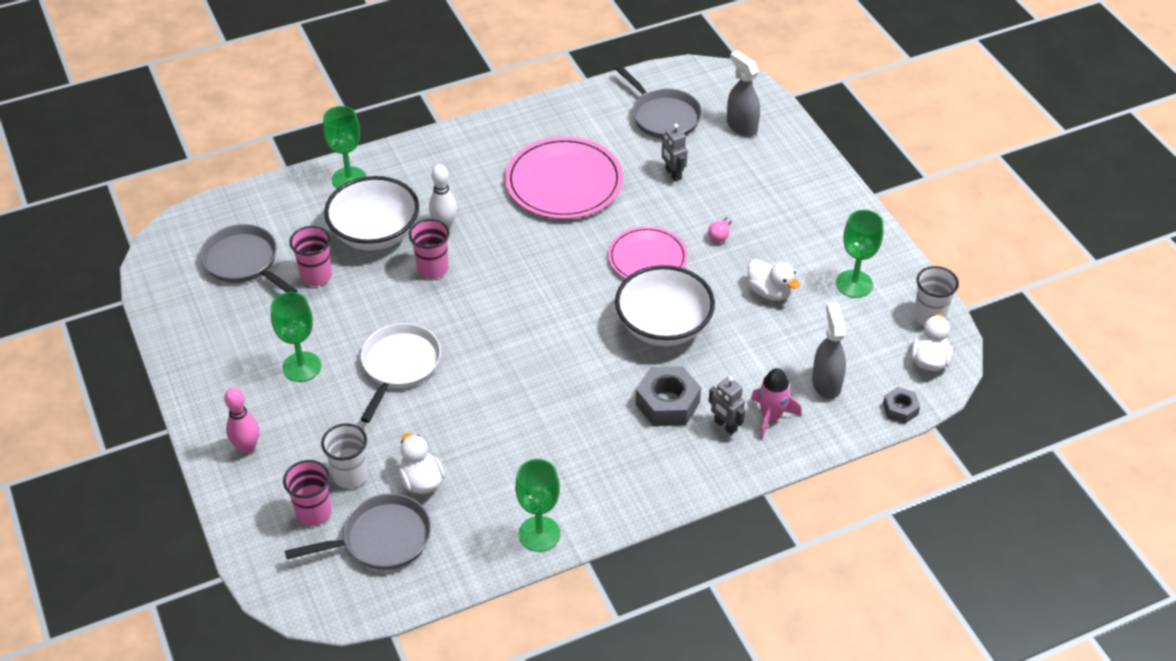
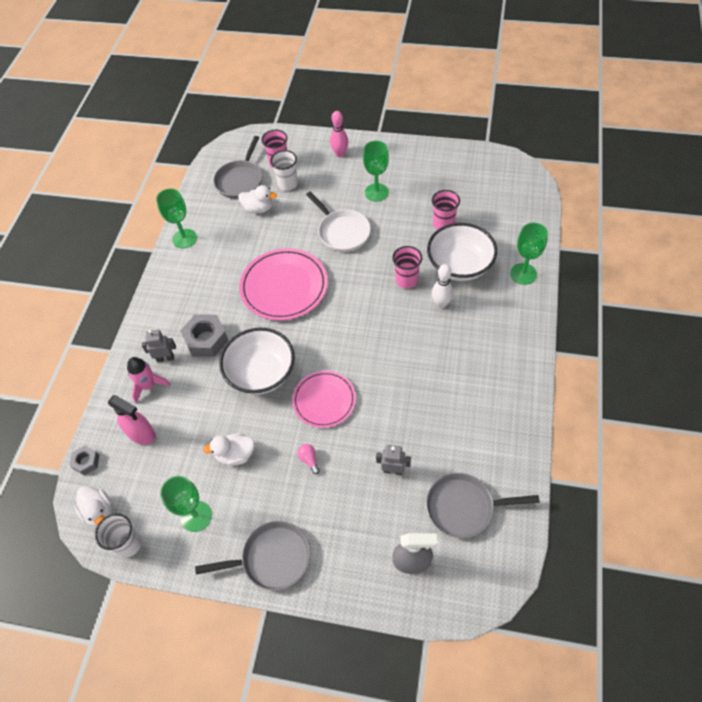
camera: 130 degrees right, 10 degrees up
(244, 262) = (480, 197): grey pan -> grey pan (272, 558)
(564, 182) = (434, 393): pink plate -> pink plate (284, 286)
(826, 383) = (142, 434): grey spray bottle -> pink spray bottle

